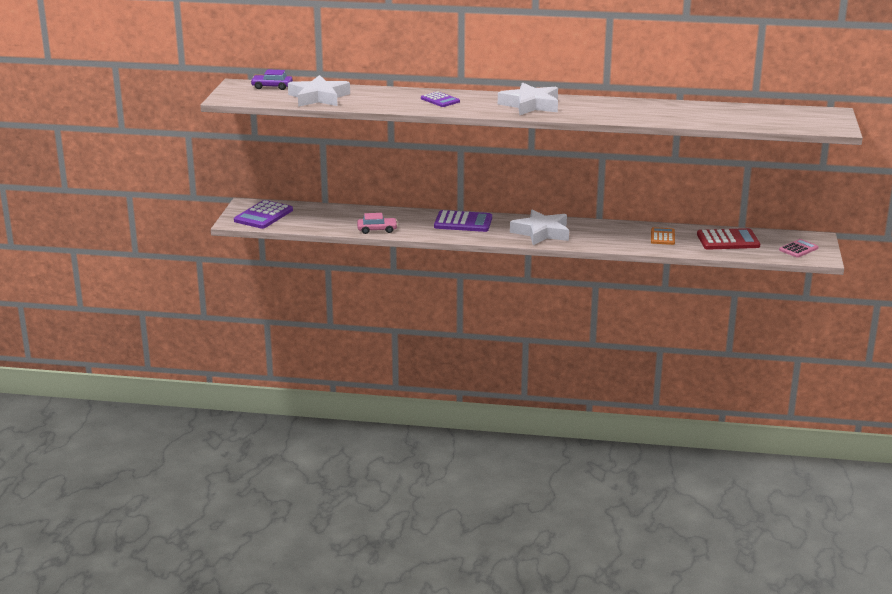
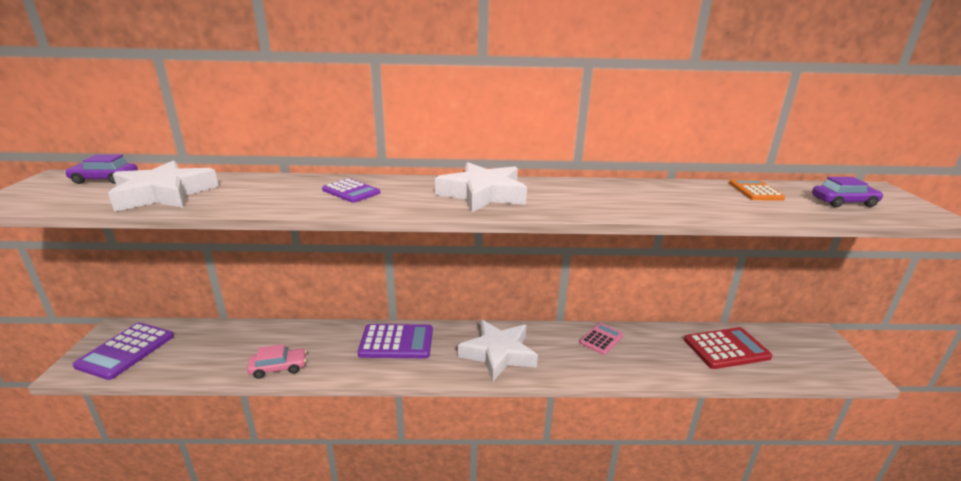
camera: 10 degrees left, 0 degrees up
(662, 237) = (647, 349): orange calculator -> orange calculator (755, 191)
(788, 119) = (843, 202): none -> purple car
(798, 249) = (816, 358): pink calculator -> pink calculator (601, 339)

